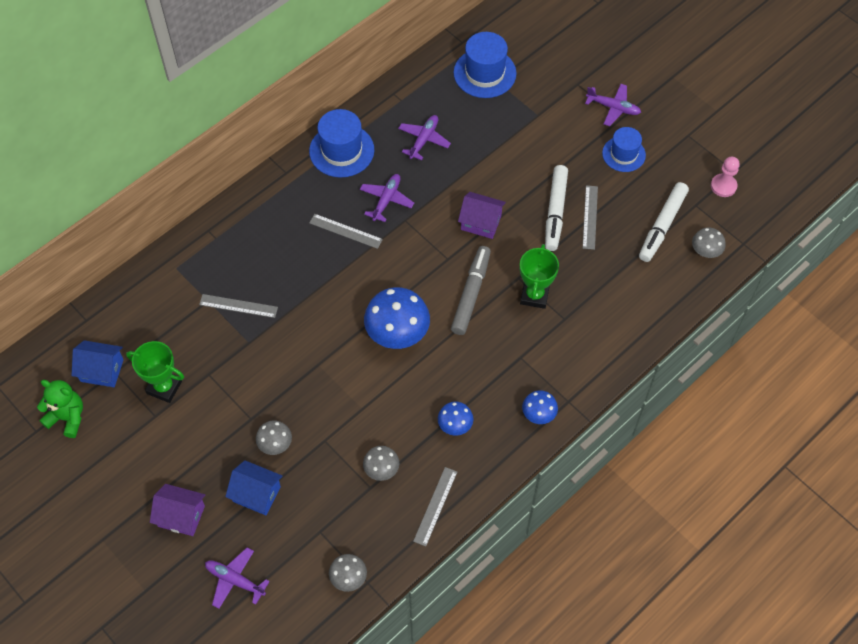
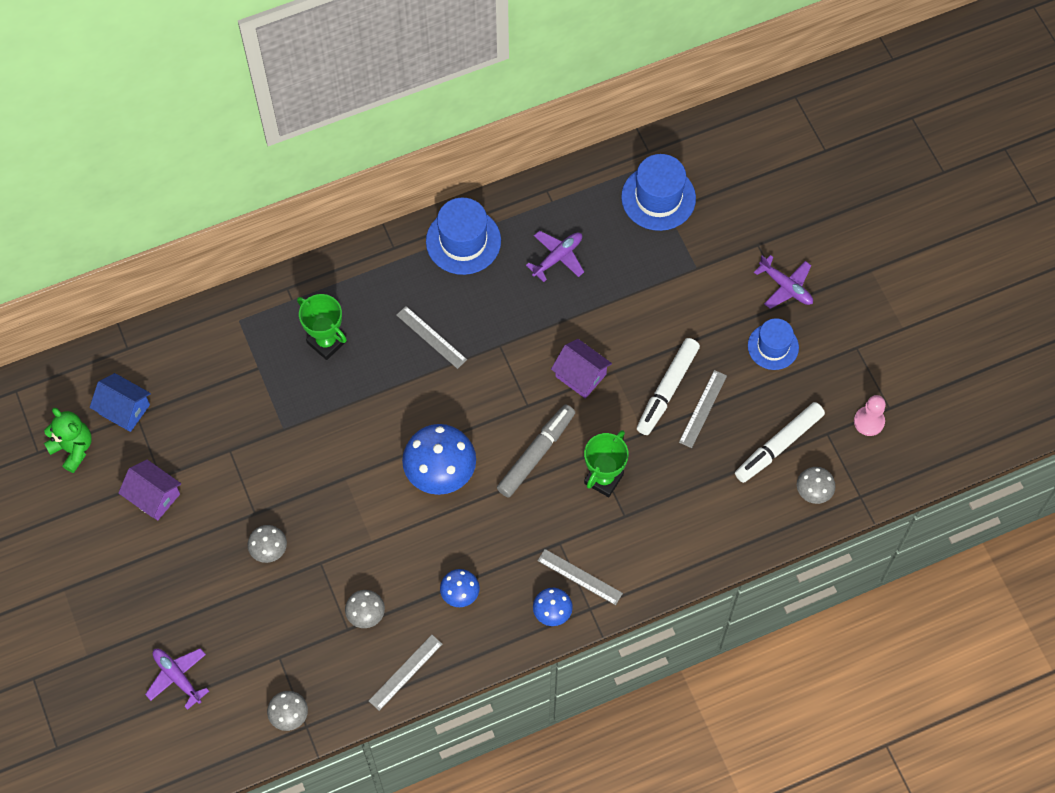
camera: 20 degrees right, 5 degrees up
(164, 387) = (180, 449): green trophy -> green trophy (326, 342)
(181, 516) = (149, 592): purple house -> purple house (154, 496)
(238, 306) = (287, 384): grey ruler -> grey ruler (580, 576)
(256, 494) = (231, 595): blue house -> none
(386, 200) = (489, 315): purple plane -> none

